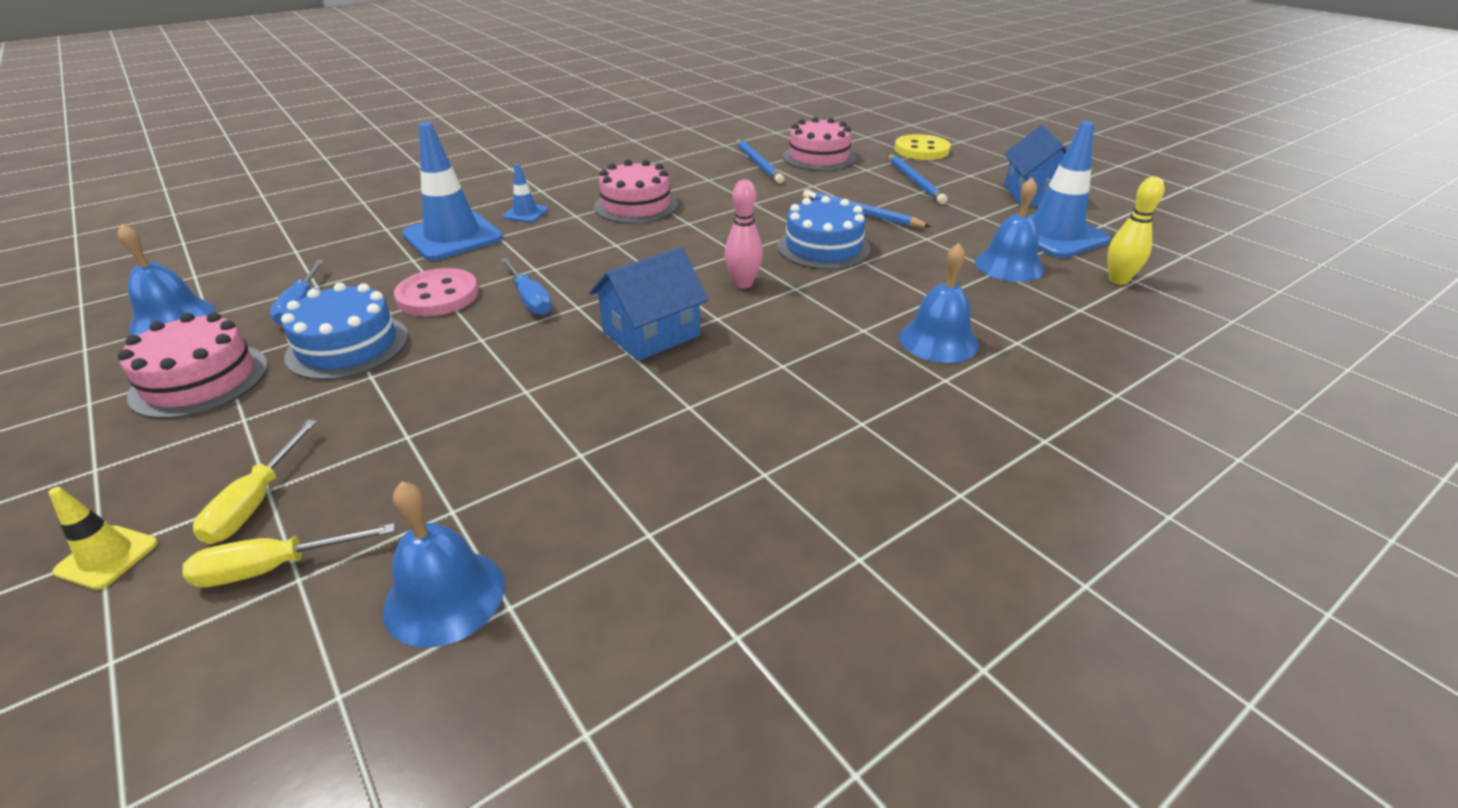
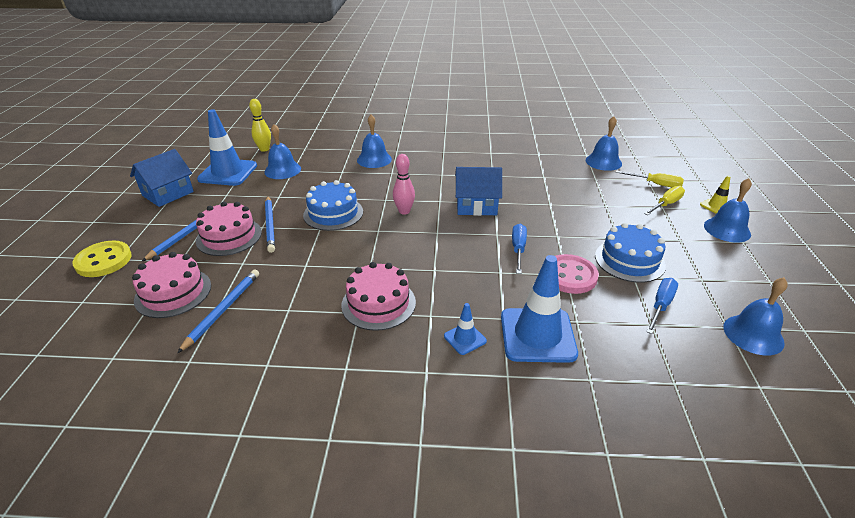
camera: 140 degrees left, 0 degrees up
(117, 487) = (727, 229): none -> blue bell
(200, 380) = (711, 271): pink cake -> pink cake (229, 236)

